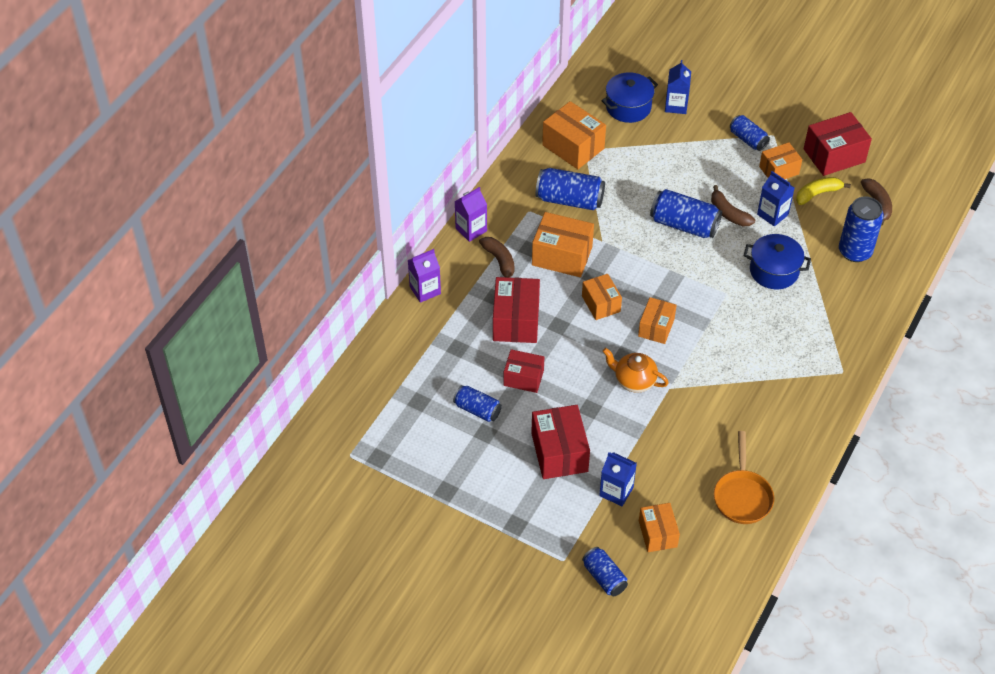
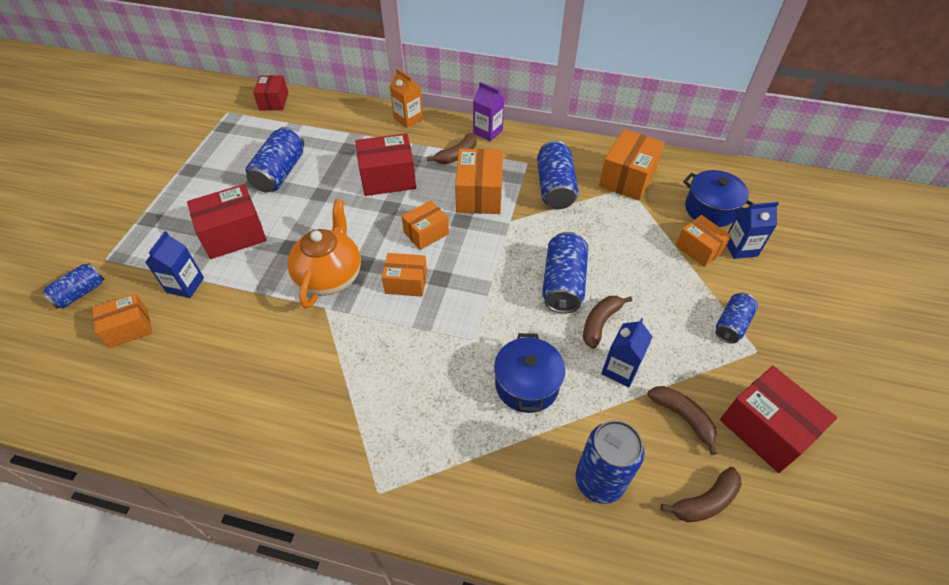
camera: 75 degrees right, 0 degrees up
(425, 290) = (408, 119): purple carton -> orange carton
(477, 409) = (280, 172): blue can -> blue can, size x1.60
(523, 378) = (321, 195): red box -> red box (274, 101)
(634, 380) = (330, 276): orange teapot -> orange teapot, size x1.51
(742, 496) = (175, 401): orange pan -> none
(779, 170) = (699, 365): orange box -> orange box (698, 249)
(817, 194) = (683, 417): yellow banana -> brown banana

